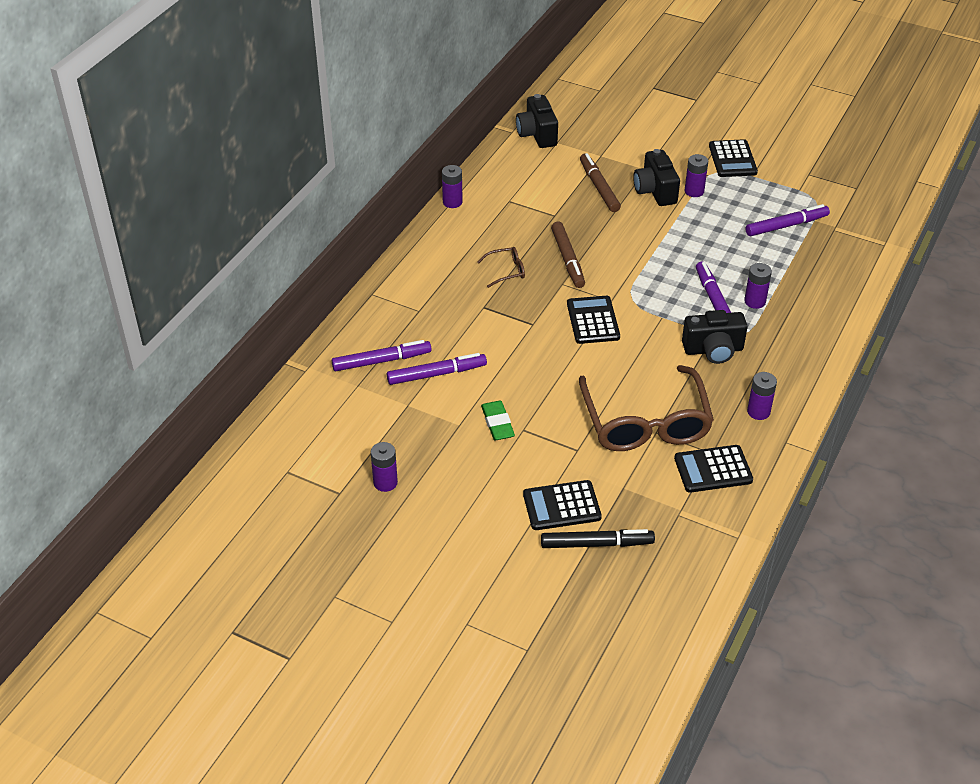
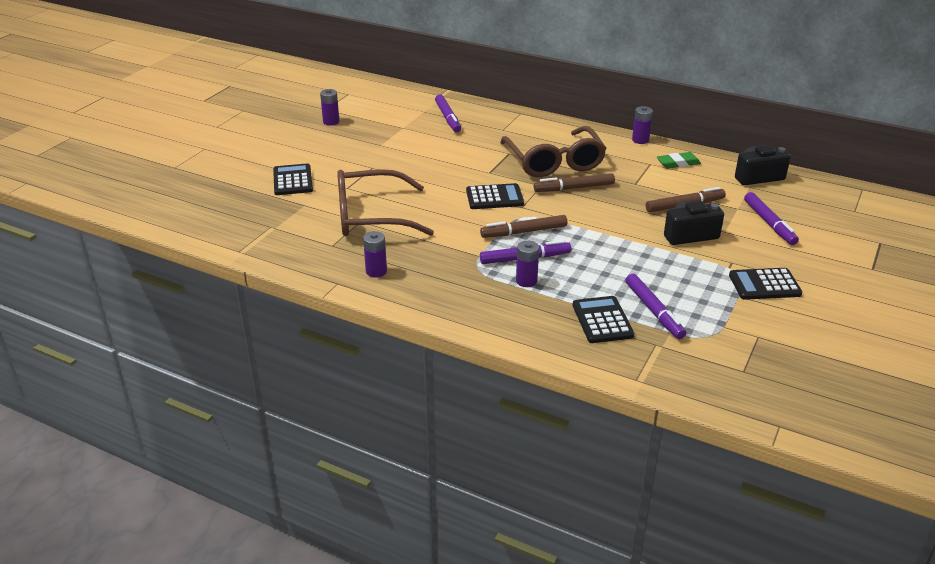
camera: 90 degrees right, 10 degrees down
(436, 374) = (433, 136): purple marker -> purple marker (769, 223)
(497, 423) = (379, 158): green eraser -> green eraser (678, 163)
(506, 271) = (554, 162): brown glasses -> brown glasses, size x2.45
(596, 544) = (253, 192): black marker -> none
(664, 300) = (524, 232): none -> brown marker
(694, 191) = (696, 257): purple battery -> none
(713, 350) = (457, 253): black camera -> none
(713, 469) = (313, 244): black calculator -> black calculator (602, 320)

